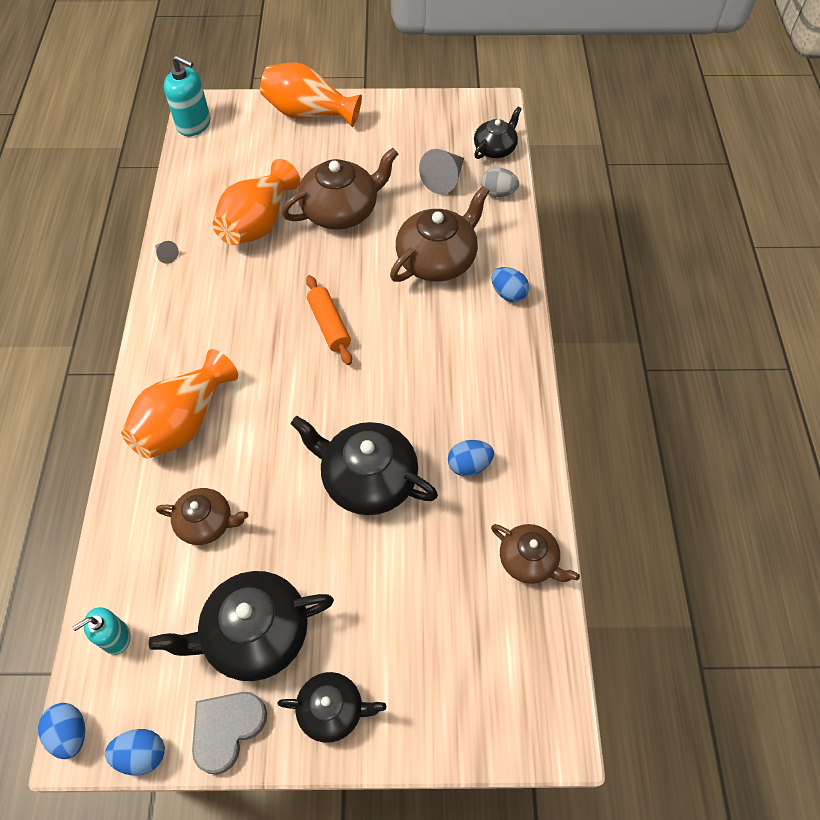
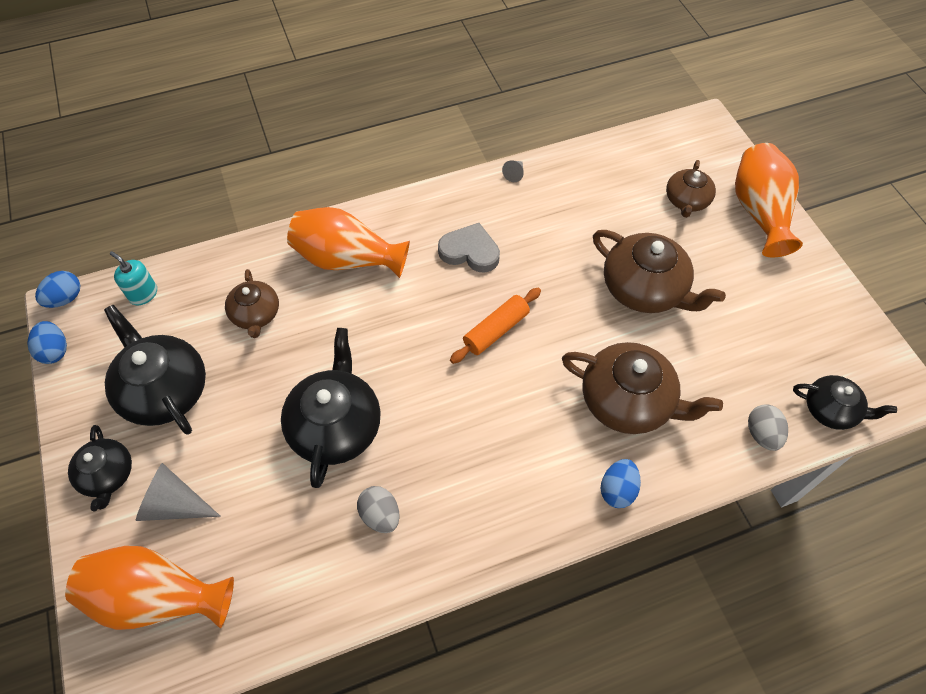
camera: 70 degrees right, 0 degrees up
(194, 124) = (681, 129): turquoise soap dispenser -> none
(227, 729) = (81, 401): grey heart -> grey heart (470, 251)
(258, 223) = (589, 226): orange vase -> orange vase (157, 597)
(444, 179) = (748, 371): grey cone -> grey cone (175, 504)
(469, 465) = (380, 515): blue egg -> grey egg
(529, 560) = (288, 609): brown teapot -> brown teapot (686, 201)

